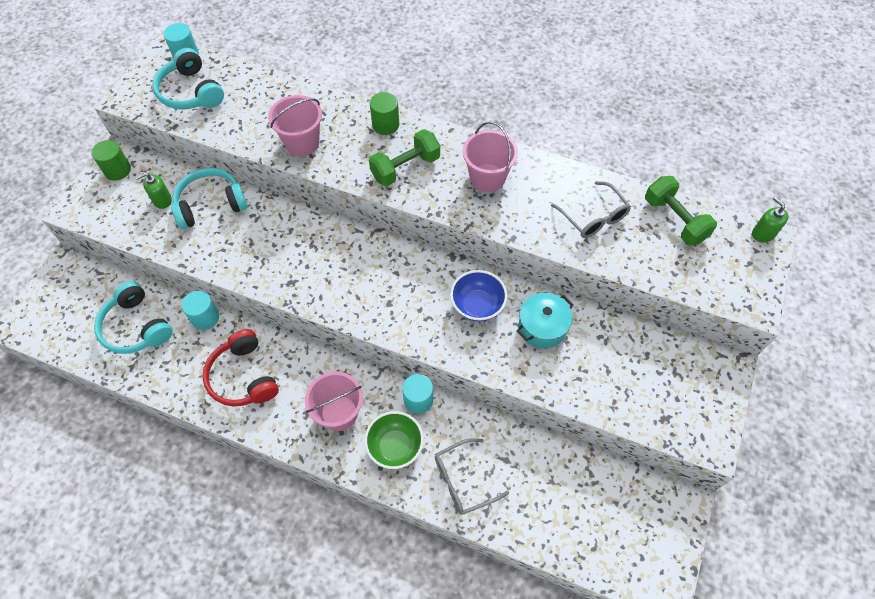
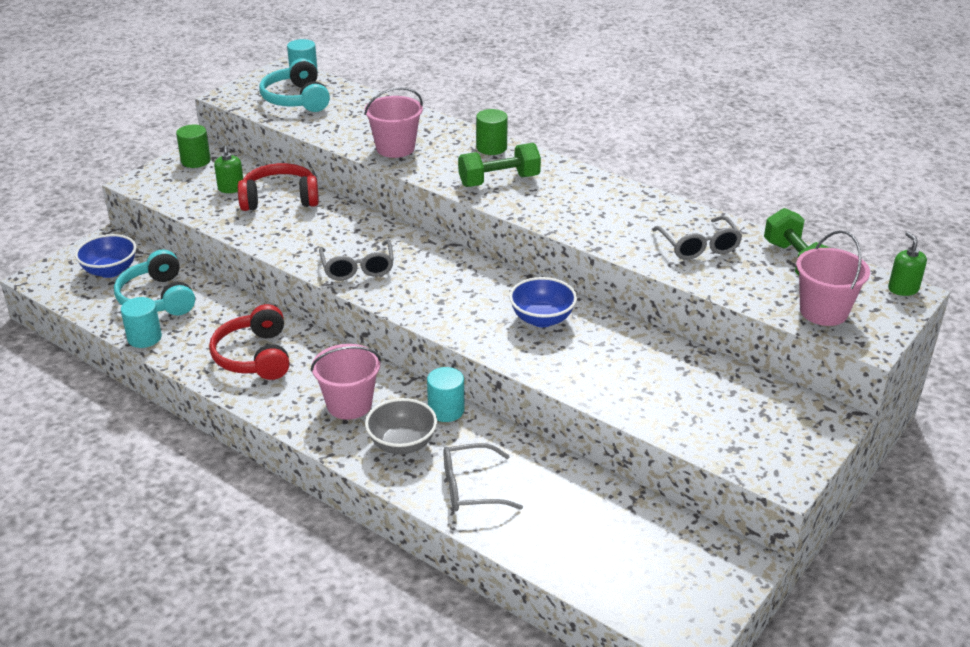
camera: 15 degrees right, 25 degrees down
(82, 303) = (110, 271): none -> blue bowl
(162, 200) = (231, 188): green soap dispenser -> green soap dispenser turned 90 degrees counterclockwise
(205, 318) = (235, 303): turquoise cylinder -> turquoise cylinder (144, 338)
(210, 204) = (280, 199): turquoise headphones -> red headphones
(307, 278) = (358, 268): none -> grey glasses
(395, 446) = (402, 444): green bowl -> grey bowl
(487, 178) = (588, 200): pink bucket -> pink bucket (823, 311)
(542, 327) = (612, 348): turquoise pot -> none

